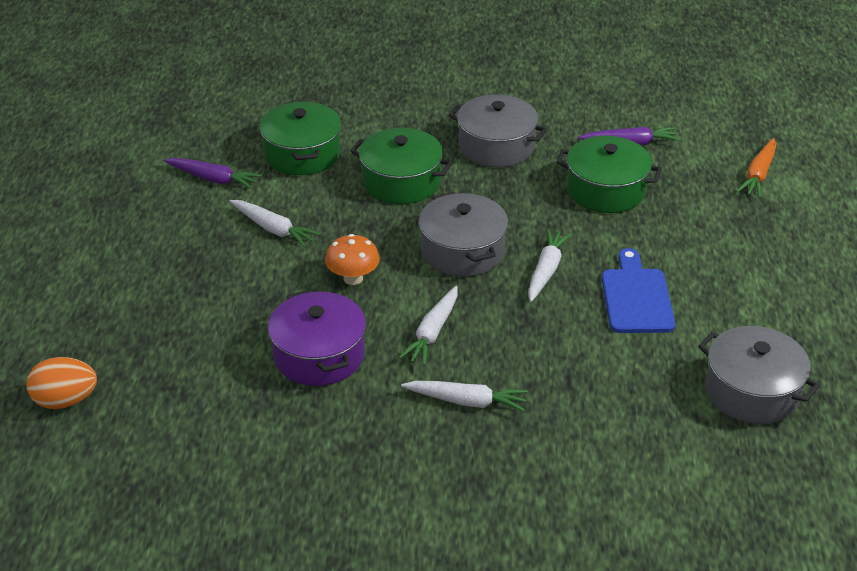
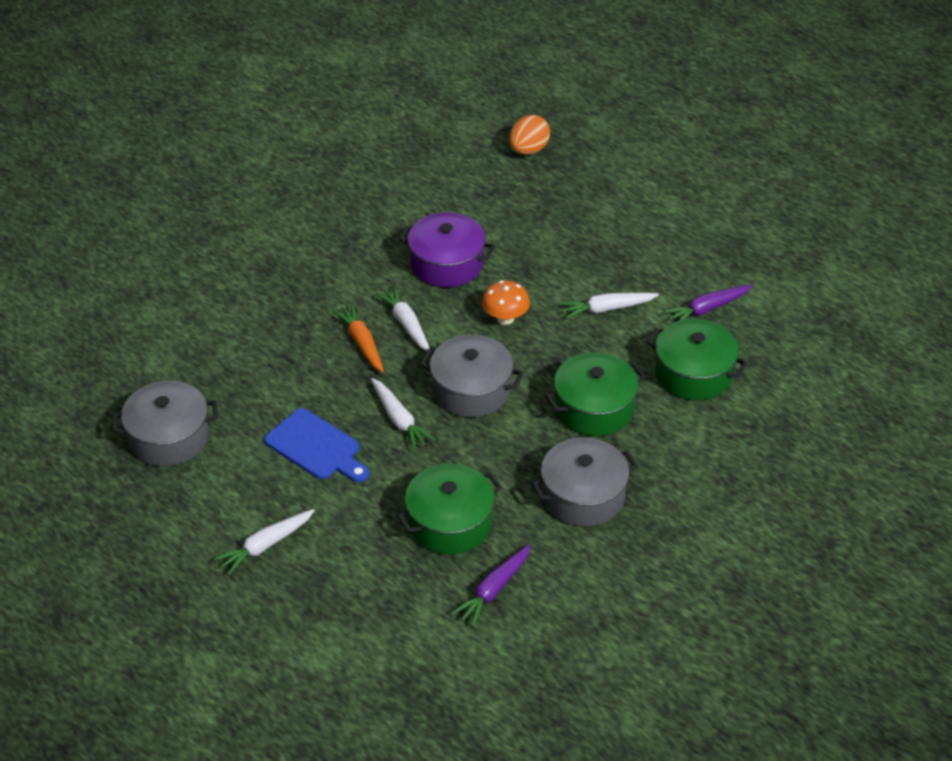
camera: 130 degrees right, 5 degrees up
(467, 401) = (328, 303): white carrot -> white carrot (265, 545)
(758, 175) = (357, 642): orange carrot -> orange carrot (361, 343)

